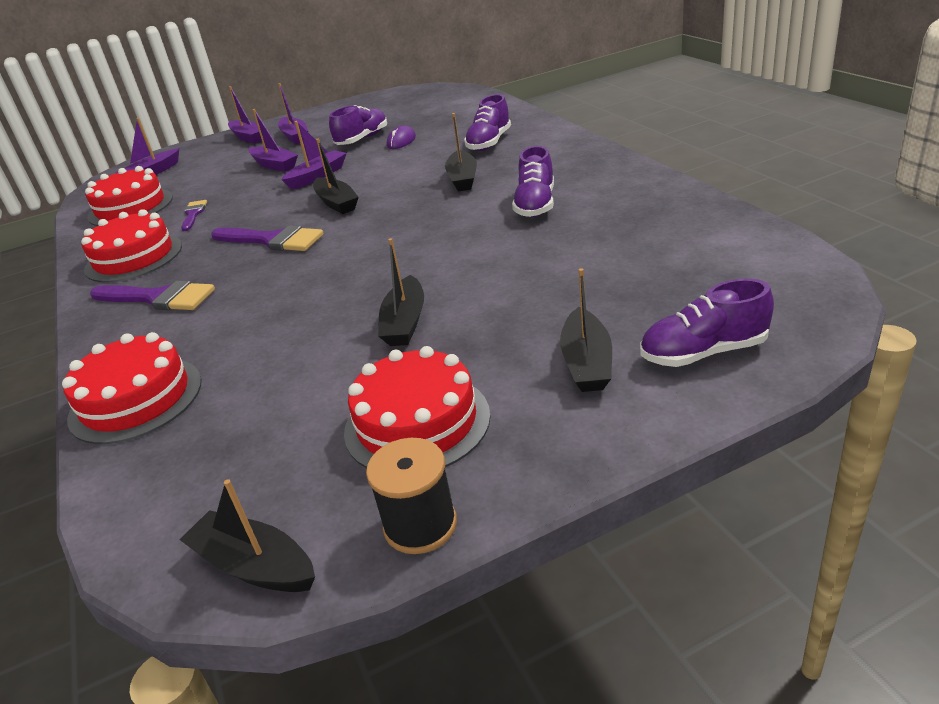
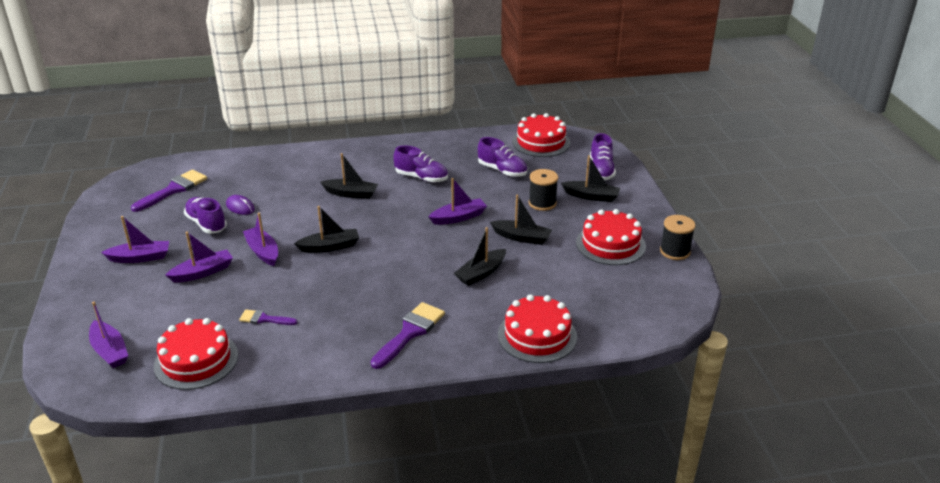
camera: 80 degrees left, 0 degrees up
(134, 257) = (322, 350): red cake -> red cake (541, 142)
(248, 137) = (95, 285): purple boat -> purple boat (458, 217)
(254, 565) = (683, 293): black boat -> black boat (481, 273)
(273, 240) = (365, 278): purple brush -> purple brush (173, 190)
(489, 143) = (299, 174): purple shoe -> purple shoe (502, 171)
(526, 316) = (542, 203): none -> black spool

